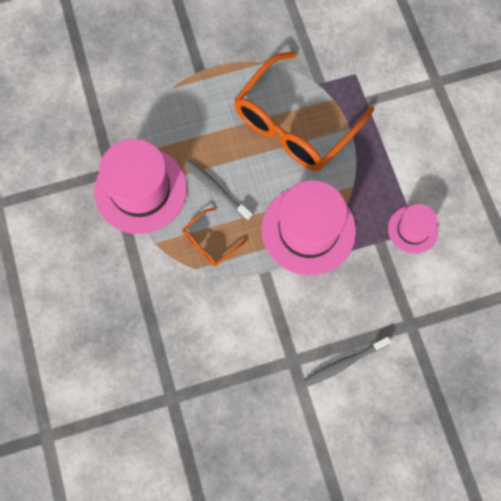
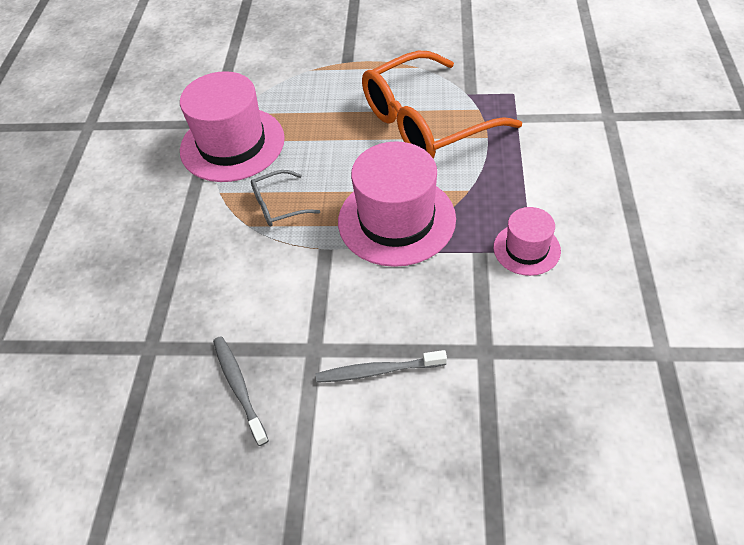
camera: 25 degrees right, 20 degrees down
(210, 242) = (279, 205): orange glasses -> grey glasses
(216, 189) = (311, 160): grey toothbrush -> grey toothbrush (239, 387)

